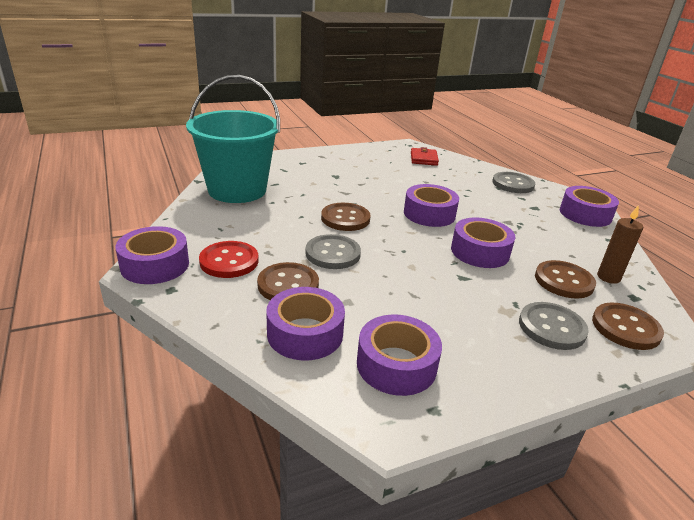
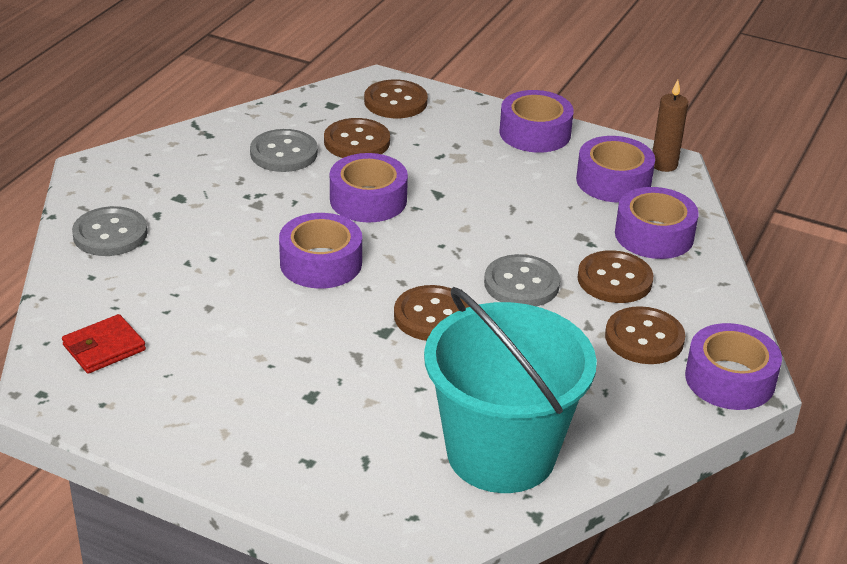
camera: 130 degrees left, 5 degrees up
(229, 261) = (644, 338): red button -> brown button
(551, 327) = (450, 132): grey button -> grey button (284, 153)
(585, 214) = (150, 160): purple tape -> purple tape (535, 133)
(608, 277) = (310, 121): brown candle -> brown candle (664, 165)

